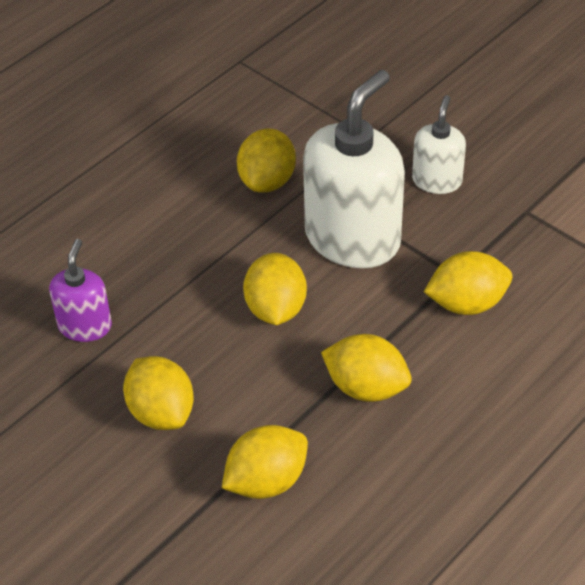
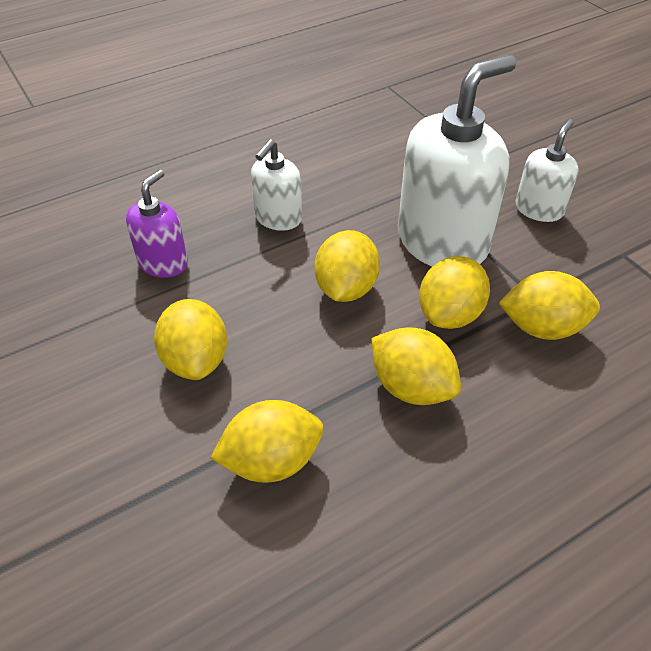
camera: 15 degrees right, 0 degrees up
(180, 250) = (278, 218): none -> white soap dispenser
(267, 181) = (378, 178): yellow lemon -> yellow lemon (450, 314)

